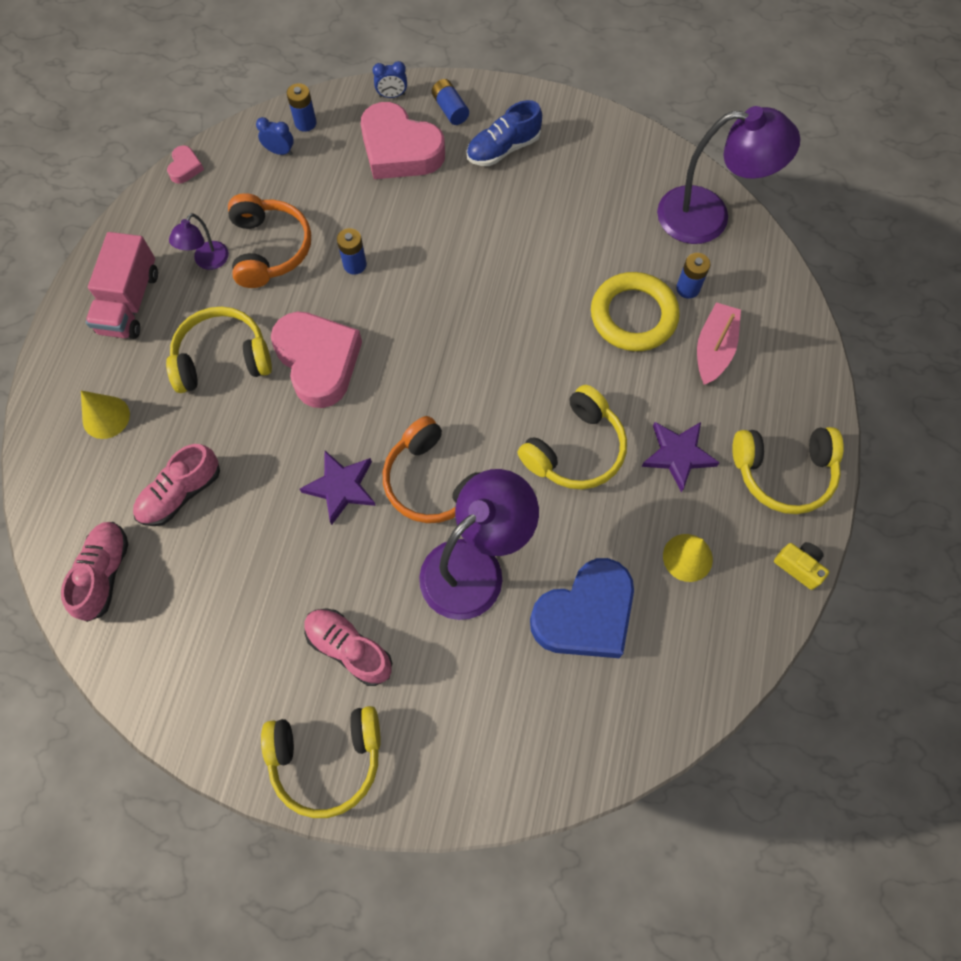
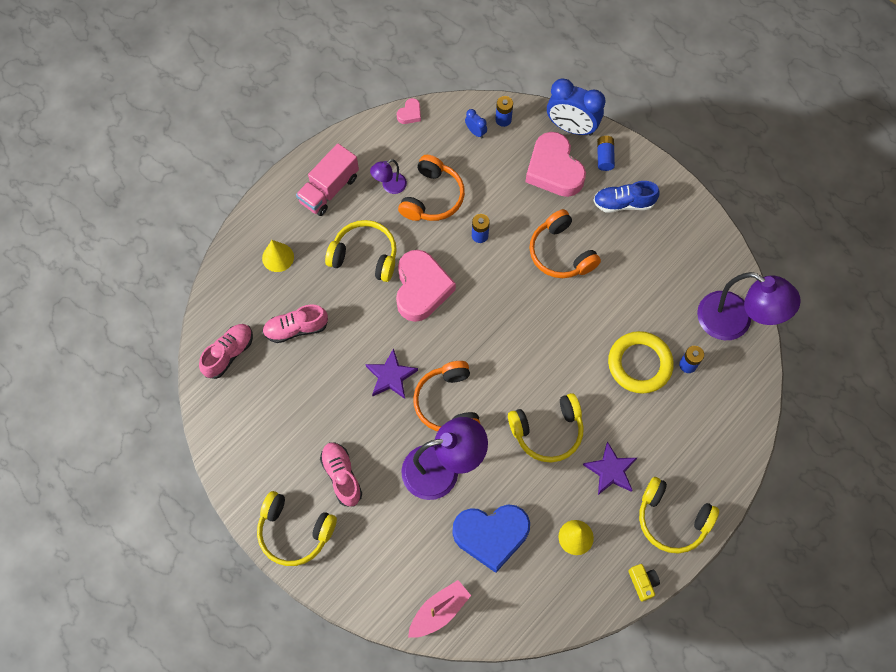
camera: 30 degrees right, 0 degrees up
(392, 95) = (571, 127): blue clock -> blue clock, size x2.23
(464, 238) = (560, 253): none -> orange headphones
(714, 349) = (679, 415): pink boat -> pink boat (439, 611)

